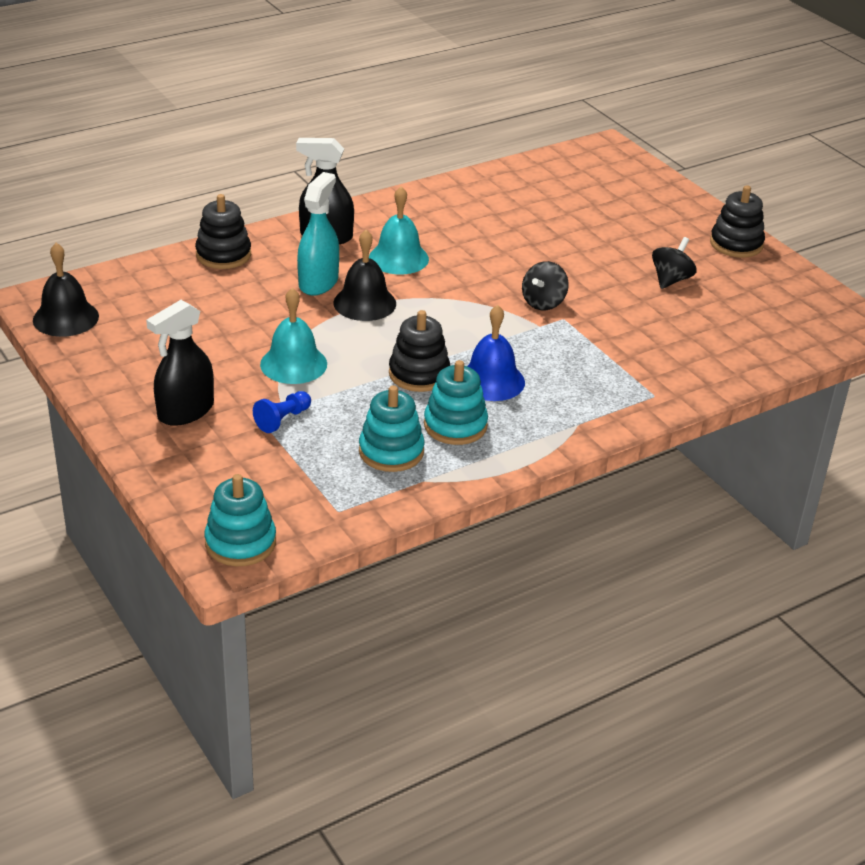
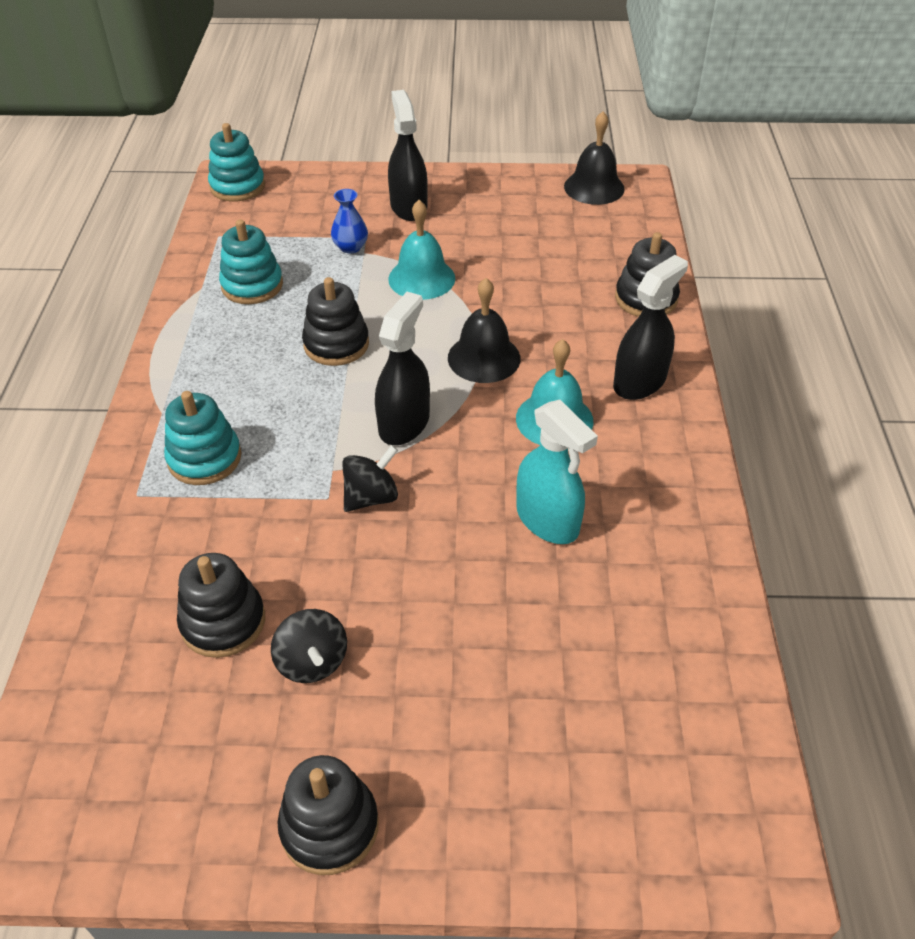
camera: 125 degrees right, 10 degrees up
(283, 420) = (350, 247): blue pawn -> blue vase
(318, 282) = (547, 341): turquoise spray bottle -> turquoise spray bottle (547, 520)
(455, 425) = (244, 334): turquoise stacking toy -> turquoise stacking toy (204, 458)
(467, 313) = (404, 423): none -> black spray bottle
(491, 380) = (280, 386): blue bell -> none
(543, 303) = (371, 497): black spinning top -> black spinning top turned 75 degrees clockwise
(688, 318) = (223, 622): none -> black stacking toy

